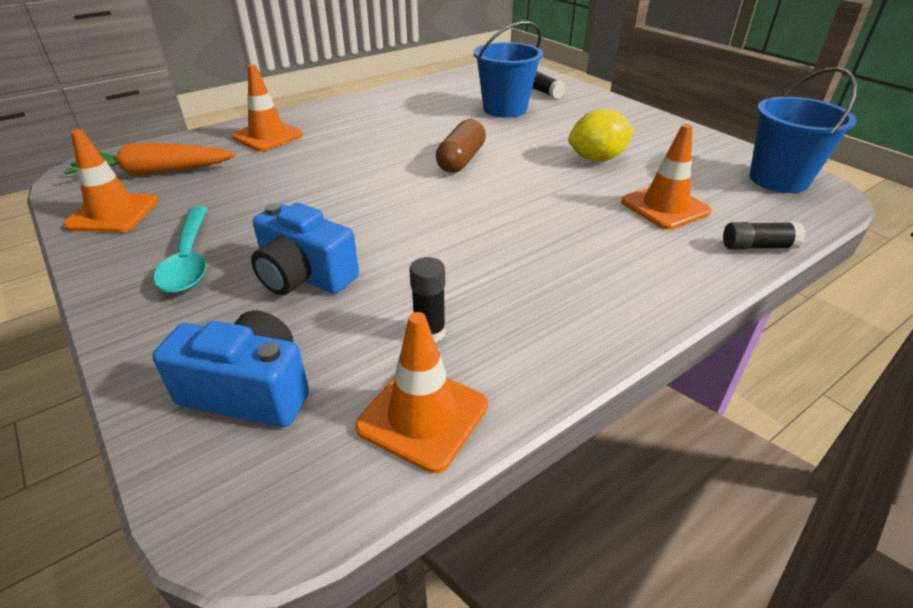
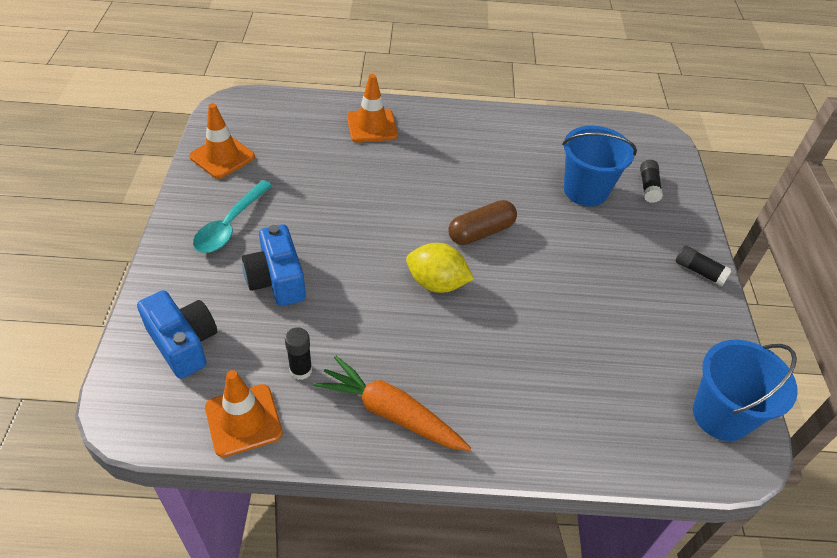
camera: 35 degrees right, 10 degrees up
(154, 172) = (272, 128): orange carrot -> orange carrot (391, 413)
(597, 159) = (590, 295): yellow lemon -> yellow lemon (437, 283)
(665, 207) = (577, 377): orange traffic cone -> none
(758, 246) = (597, 459): black glue stick -> black glue stick (699, 271)

